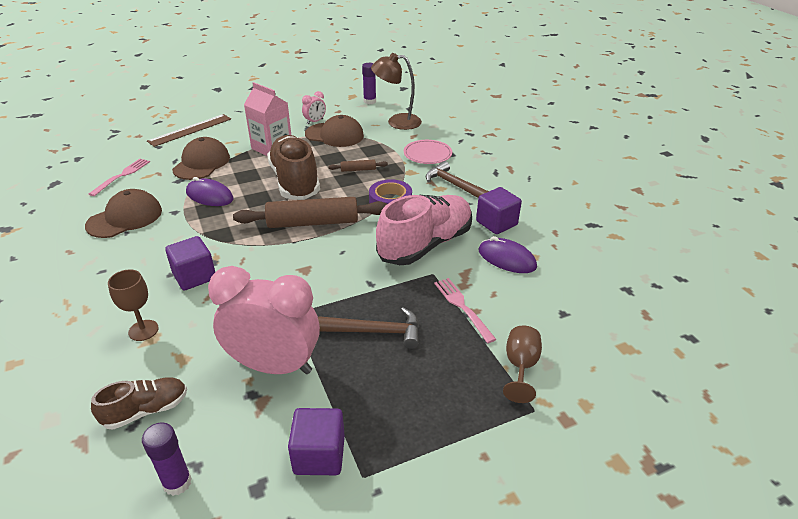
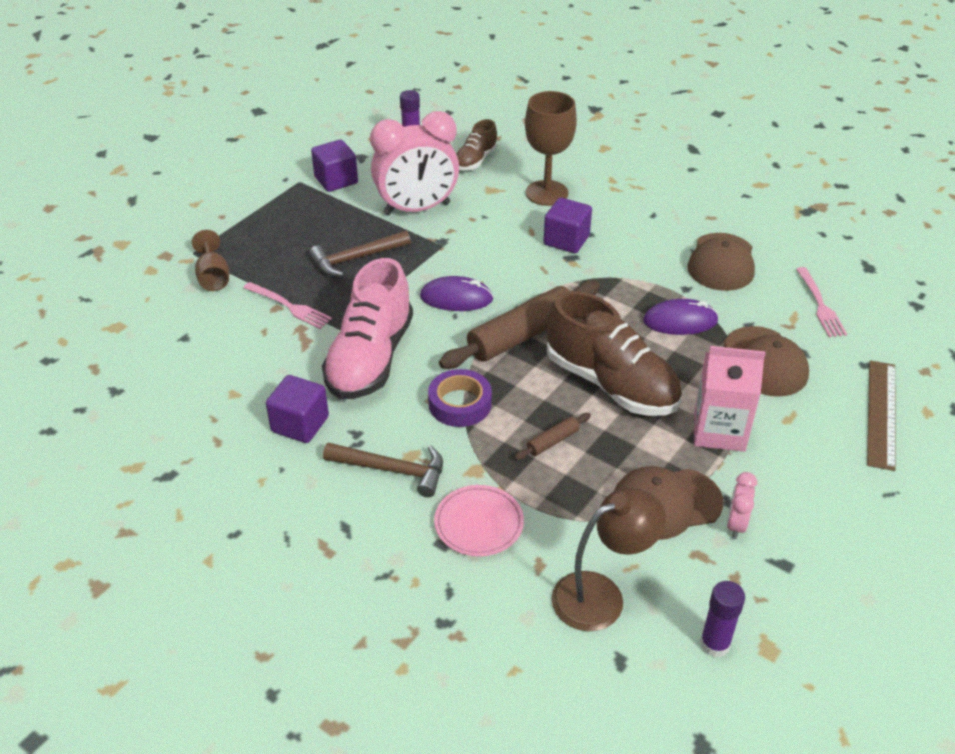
camera: 150 degrees right, 5 degrees up
(143, 330) = (546, 193): brown goblet -> brown goblet, size x1.66
(507, 259) = (266, 377): purple mouse -> purple mouse (456, 298)

